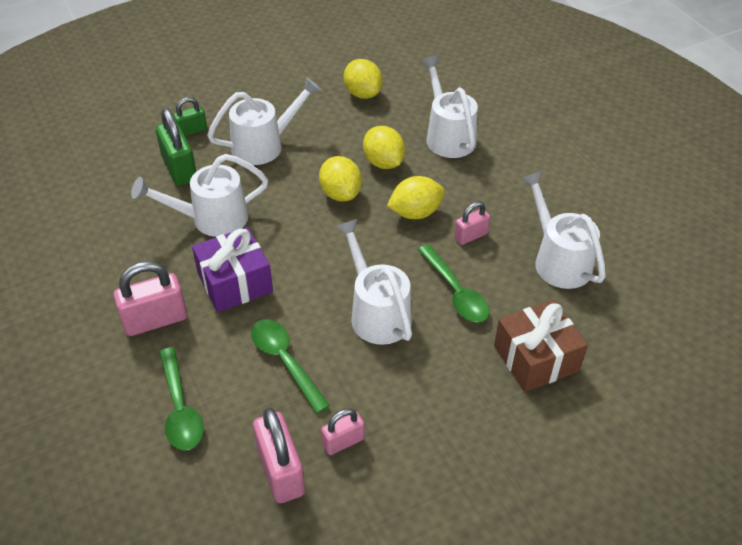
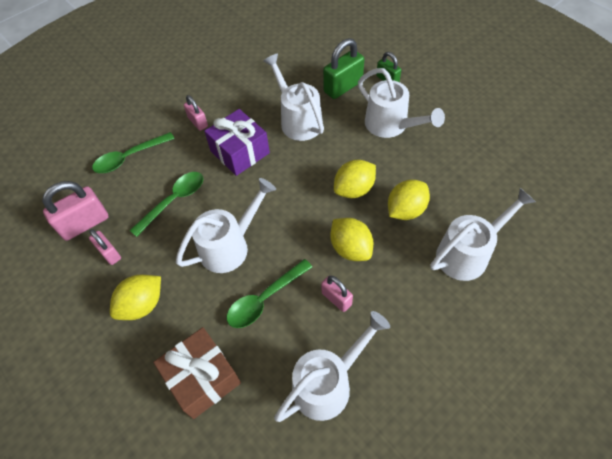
camera: 80 degrees right, 10 degrees up
(155, 320) = (198, 122): pink padlock -> pink padlock, size x0.59
(362, 94) = (494, 172): yellow lemon -> yellow lemon (142, 305)

